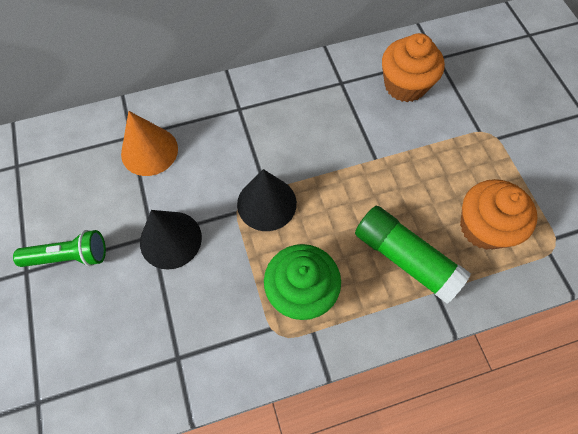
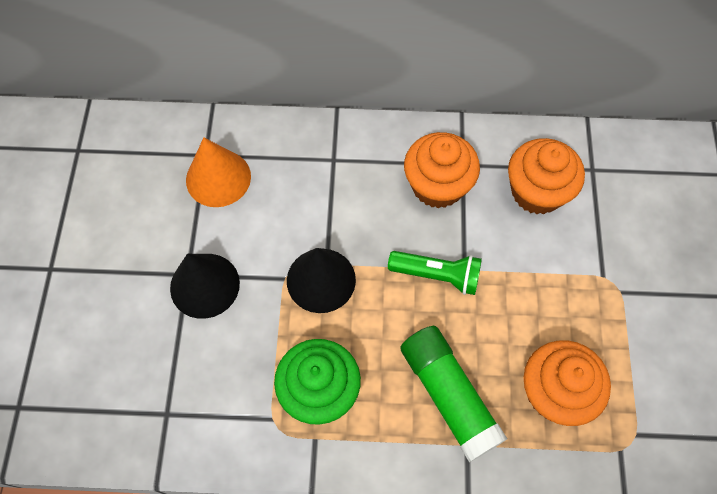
camera: 20 degrees right, 0 degrees up
(70, 256) = (97, 268): green flashlight -> green flashlight (437, 275)
(329, 103) = (437, 185): none -> orange cupcake

